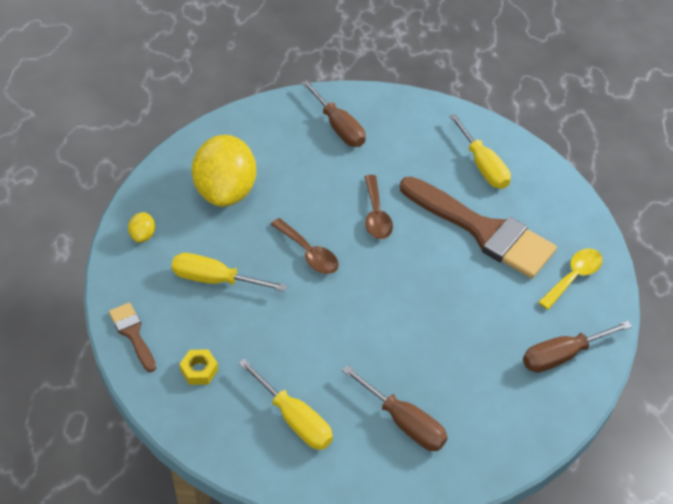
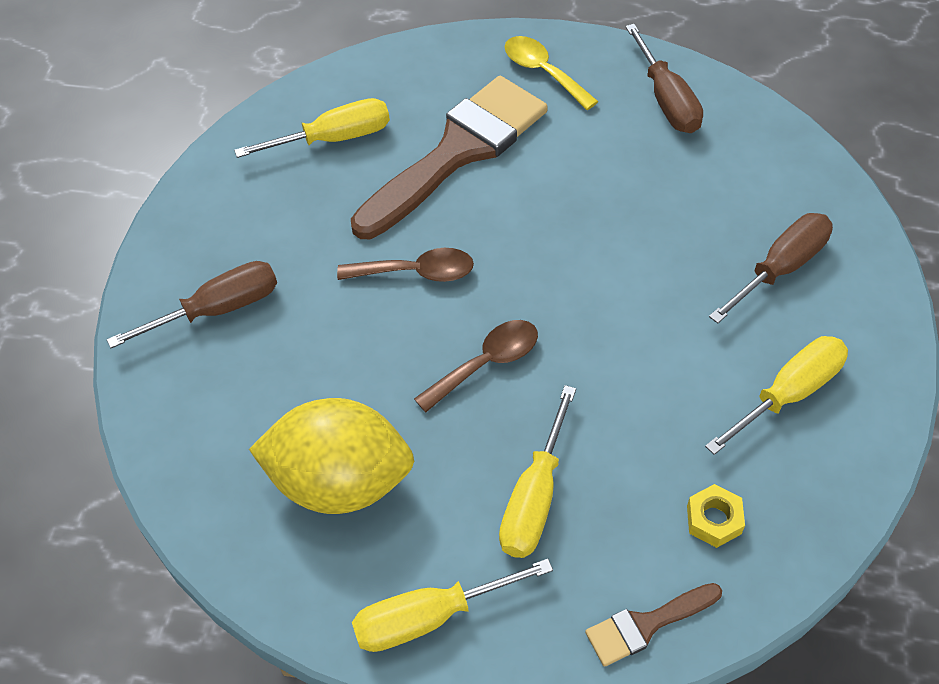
camera: 80 degrees left, 5 degrees up
(143, 235) = (430, 617): yellow lemon -> yellow screwdriver

